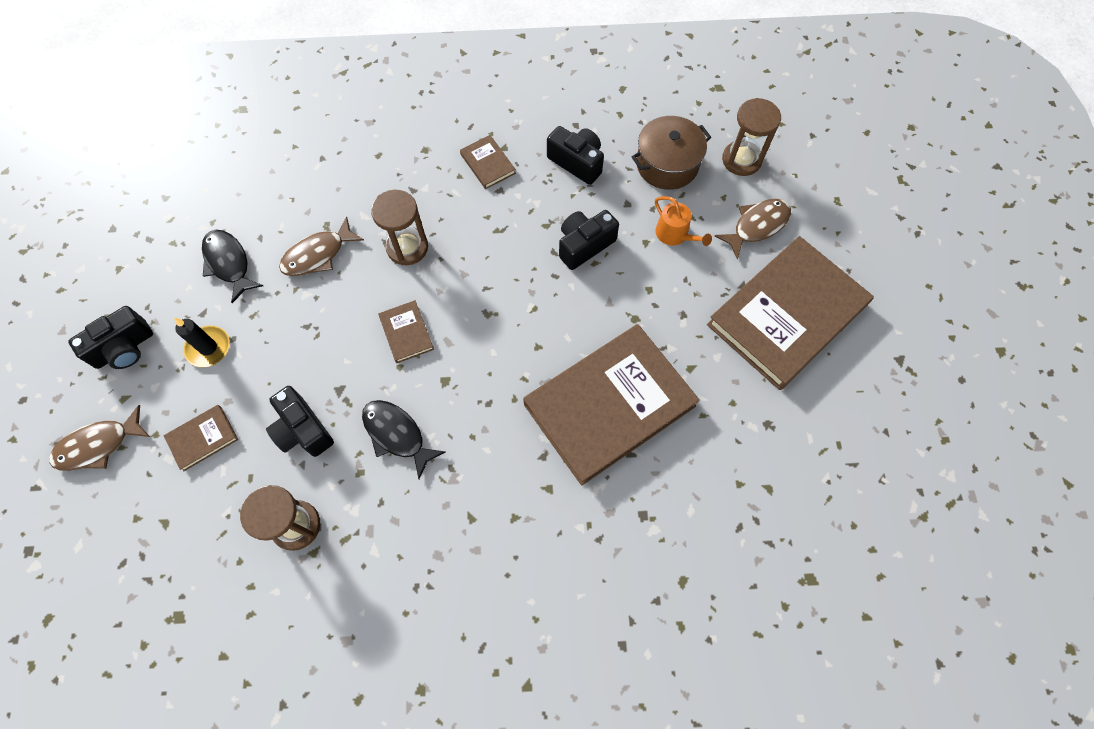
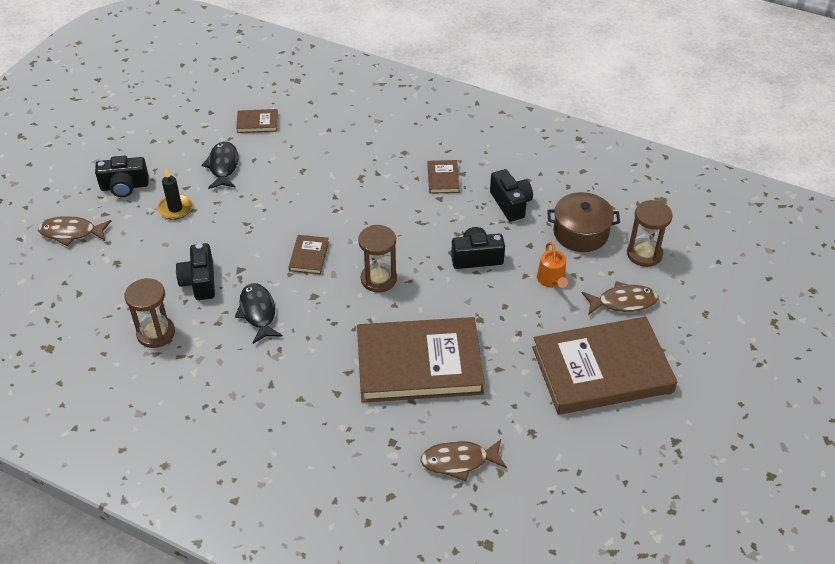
camera: 30 degrees right, 20 degrees down
(203, 438) = (135, 257): brown book -> brown book (257, 123)
(318, 255) = (284, 185): brown fish -> brown fish (459, 461)
(407, 247) = (347, 206): brown hourglass -> brown hourglass (378, 279)

